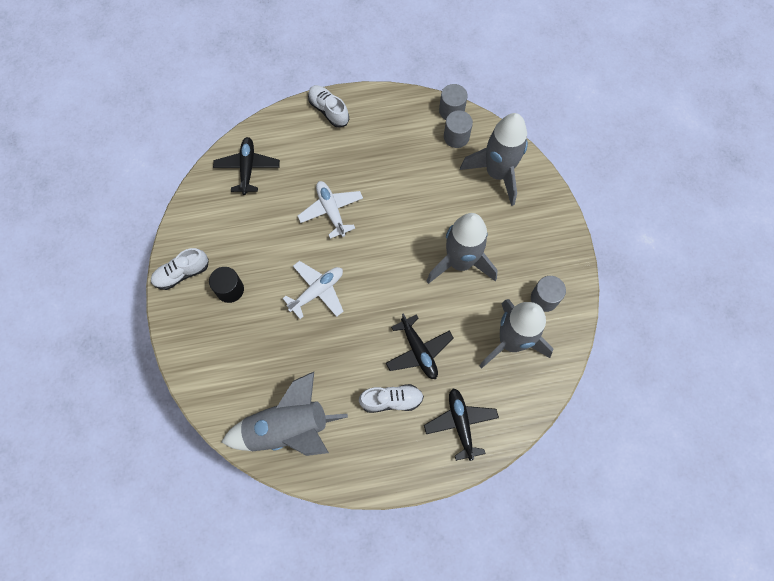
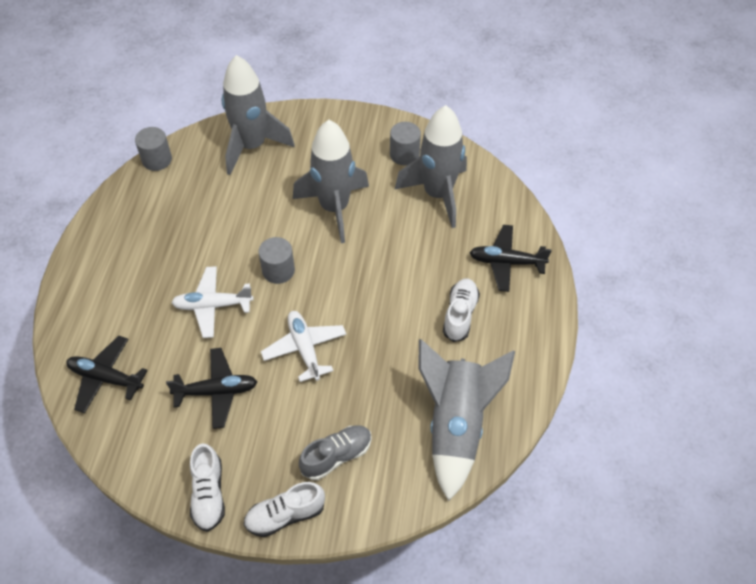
camera: 70 degrees left, 15 degrees down
(230, 289) = (258, 442): black cylinder -> none
(235, 348) = (336, 456): none -> grey shoe
(328, 110) = (82, 270): white shoe -> white shoe (285, 515)
(418, 351) = (415, 274): black plane -> black plane (216, 391)
(456, 137) = (190, 165): grey cylinder -> grey cylinder (278, 270)

